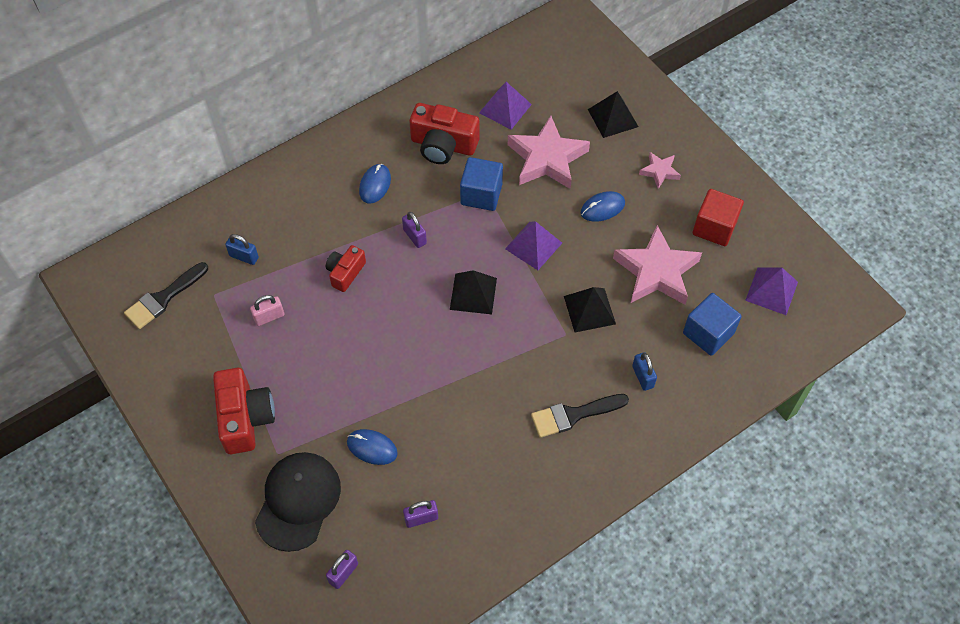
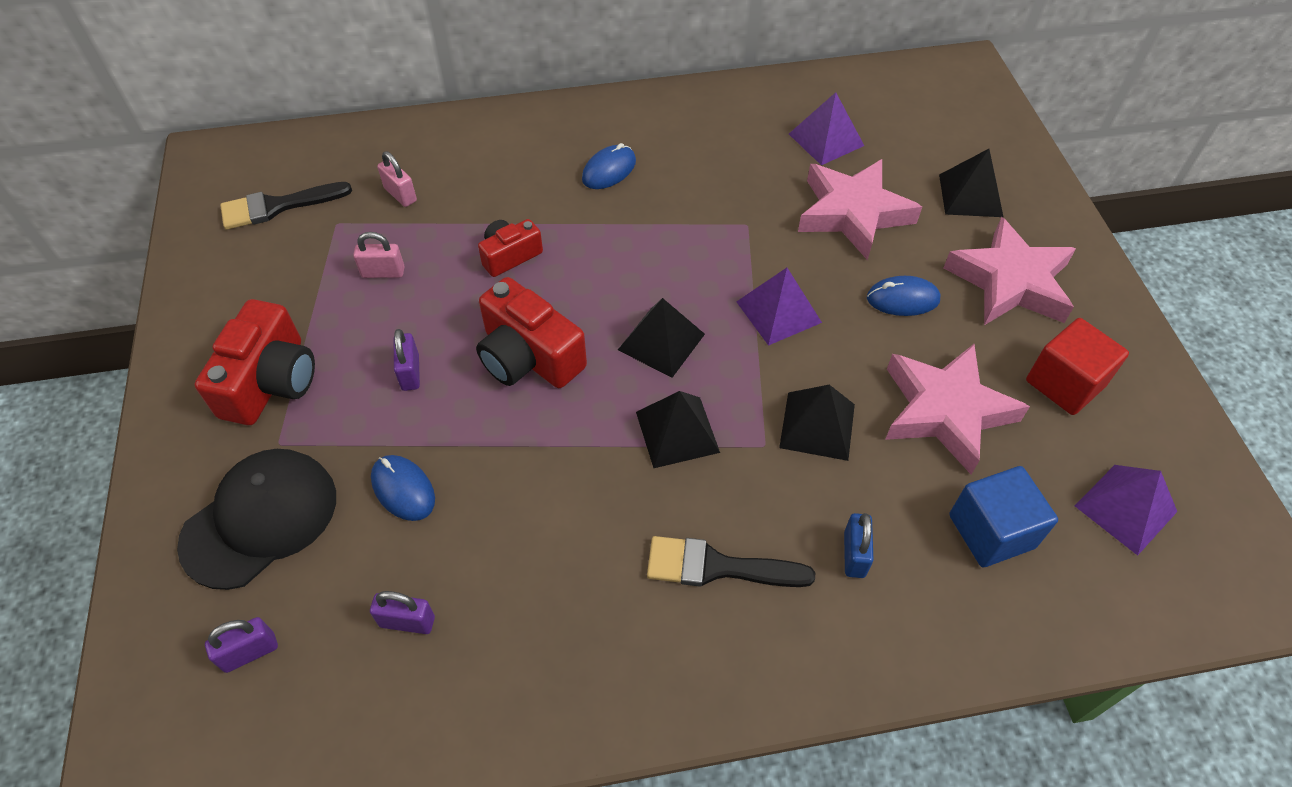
camera: 25 degrees right, 5 degrees down
(244, 257) = (400, 194): blue padlock -> pink padlock
(414, 236) = (623, 245): purple padlock -> purple padlock (410, 373)
(443, 145) = (722, 155): red camera -> red camera (528, 357)
(481, 194) = (740, 226): blue cube -> none
(512, 346) = (677, 432): none -> black pyramid
(659, 171) = (1010, 281): pink star -> pink star, size x2.03

